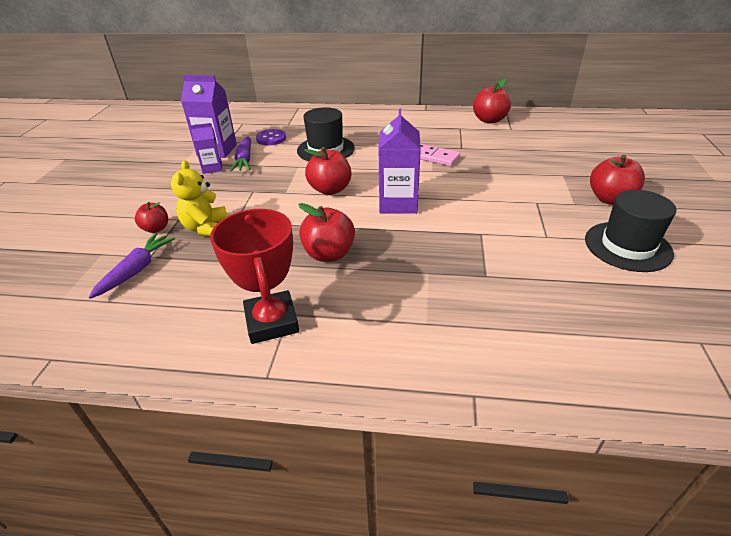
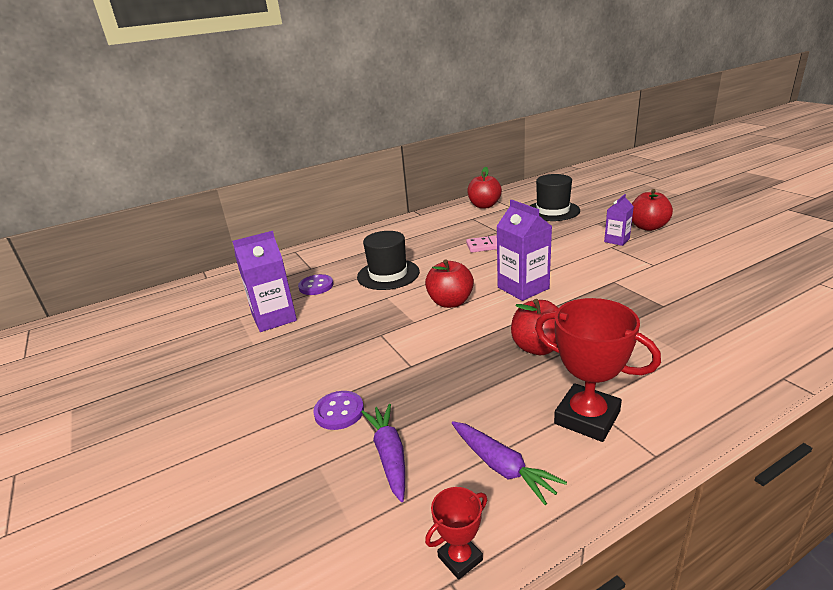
camera: 35 degrees left, 10 degrees down
(73, 350) = (460, 558): none -> red trophy
(156, 228) = (339, 412): red apple -> purple button
(206, 228) = (393, 384): yellow teddy bear -> none
(212, 168) = (299, 334): purple carton -> purple carton (616, 240)
(244, 160) = (322, 314): purple carrot -> purple carrot (502, 467)
(627, 246) = (703, 250): black hat -> black hat (552, 211)

